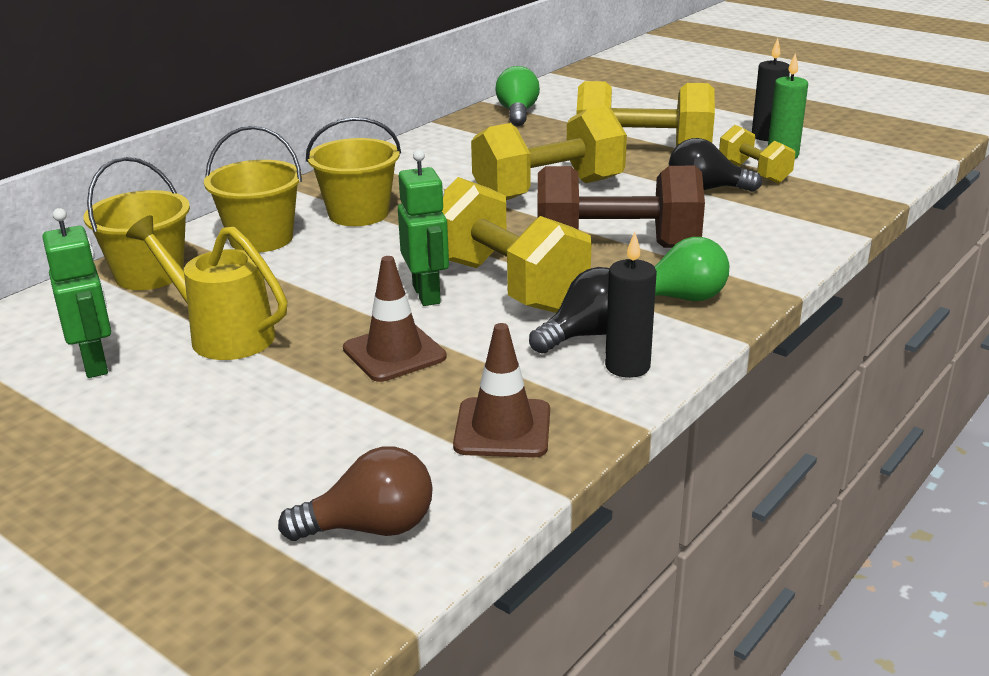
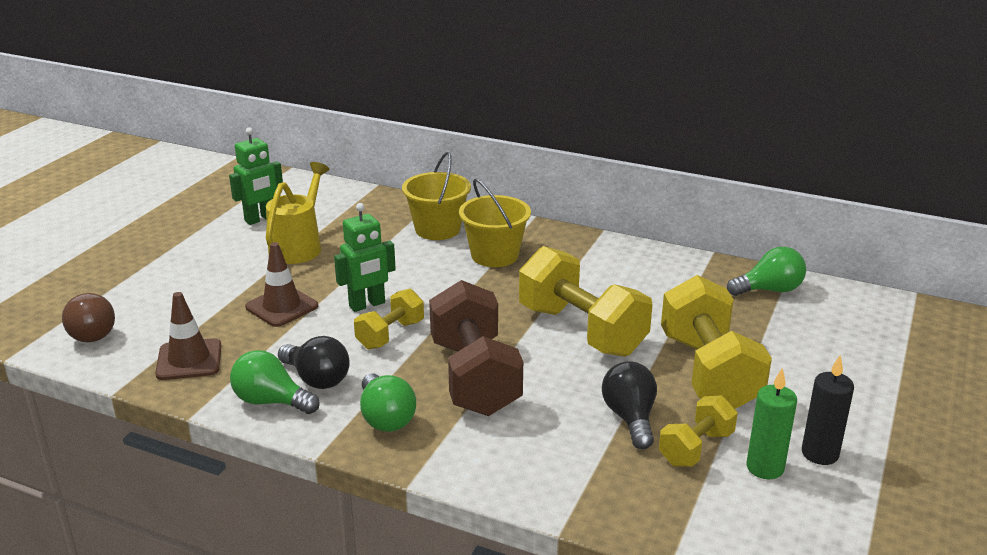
camera: 75 degrees right, 0 degrees up
(149, 274) = (373, 207): yellow bucket -> none
(507, 285) = (390, 335): yellow dumbbell -> yellow dumbbell, size x0.54
(627, 366) = (271, 401): black candle -> green light bulb

